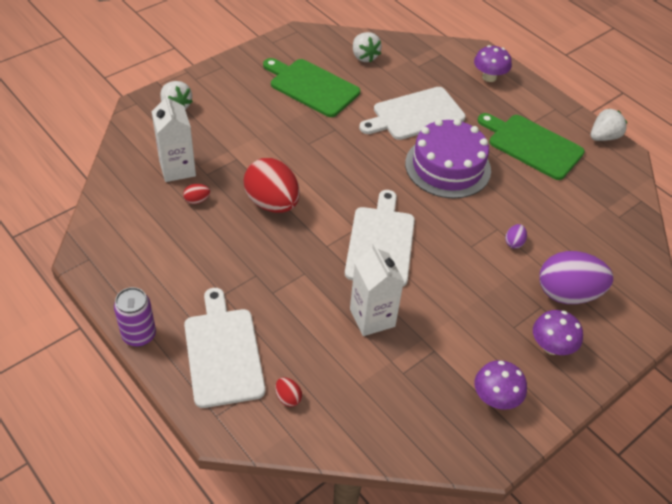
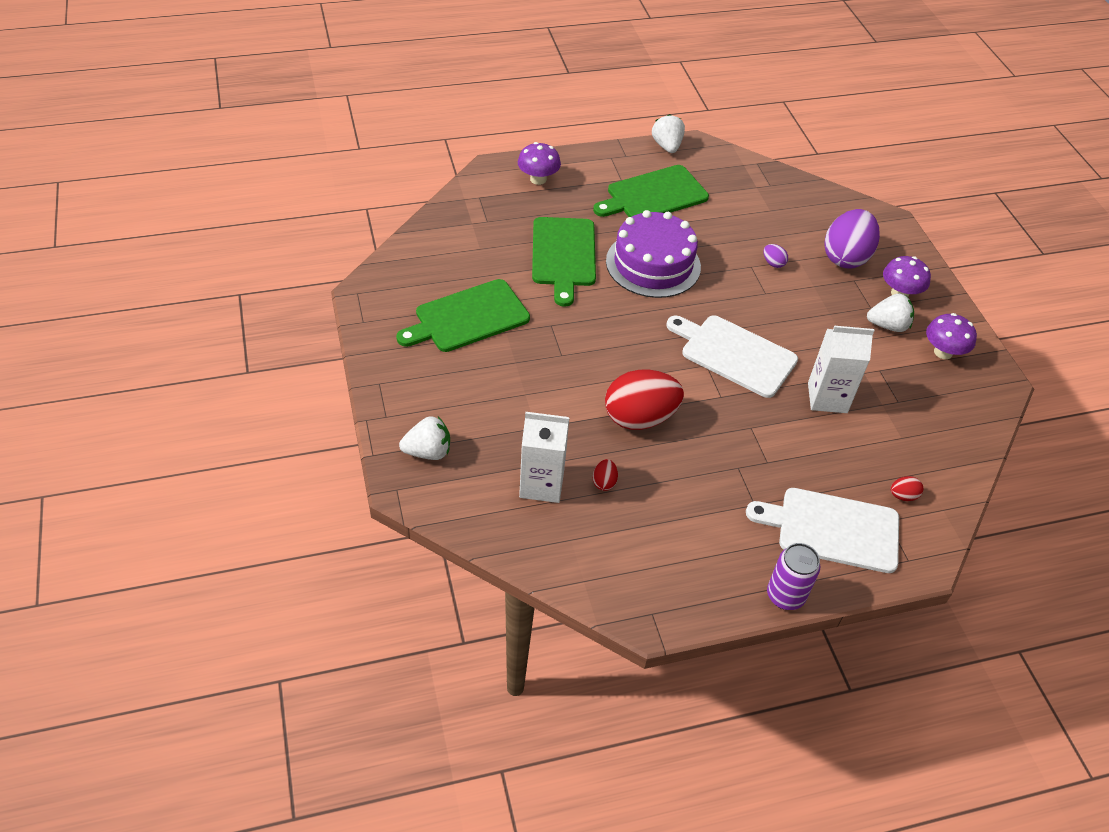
camera: 65 degrees left, 0 degrees up
(364, 57) = (443, 255): white strawberry -> white strawberry (888, 325)
(415, 115) = (564, 255): white cutting board -> green cutting board

